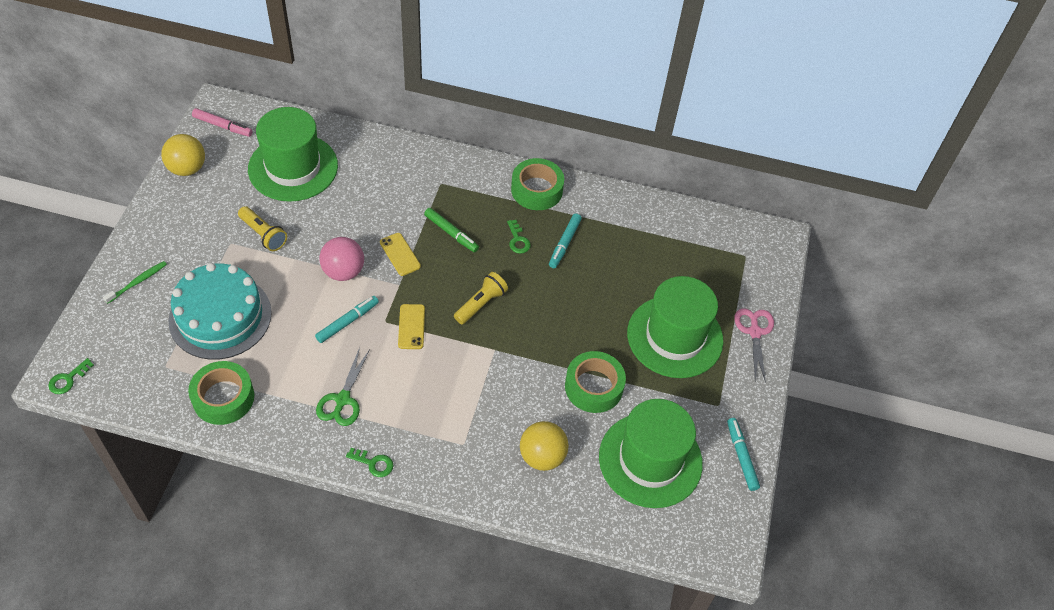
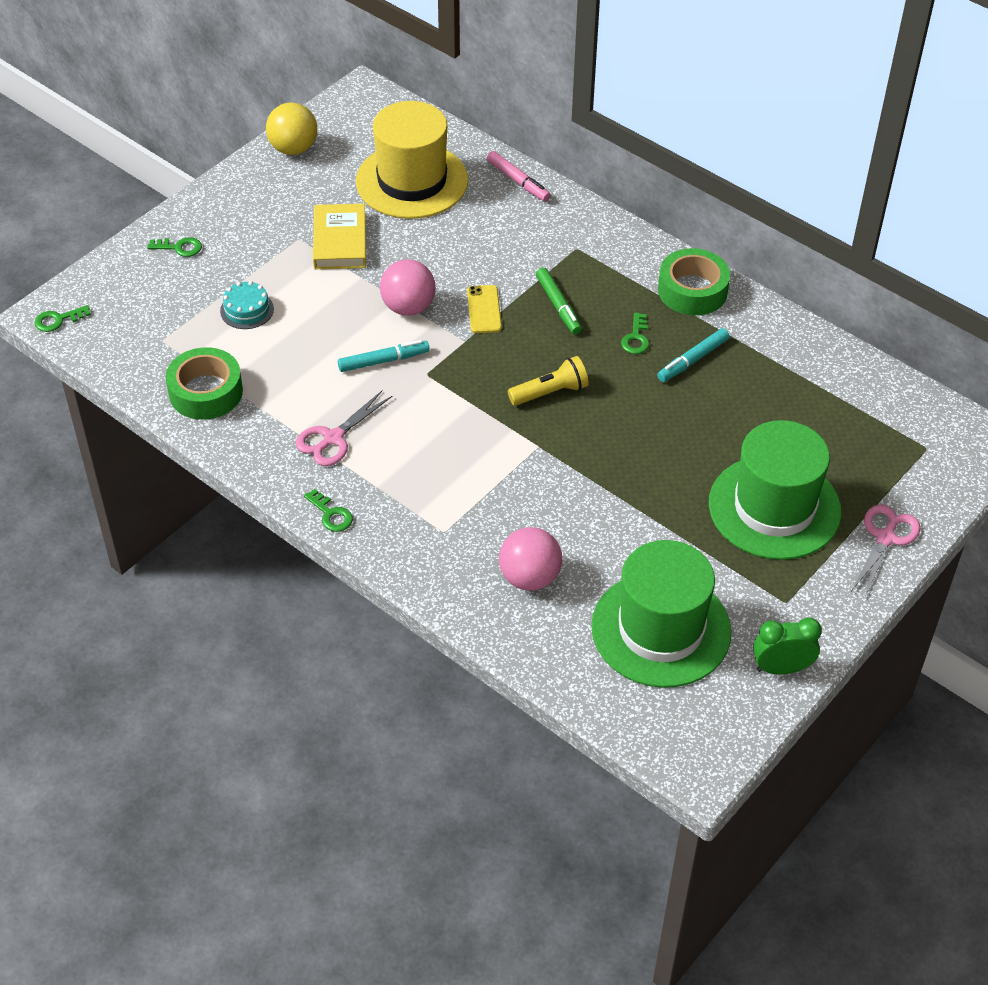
camera: 30 degrees right, 5 degrees down
(138, 282) = (179, 247): green toothbrush -> green key
(220, 316) = (247, 310): turquoise cake -> turquoise cake, size x0.43
(223, 126) = (356, 115): pink marker -> pink marker (518, 181)
(263, 234) = (339, 241): yellow flashlight -> yellow book
(293, 167) = (412, 181): green hat -> yellow hat
(342, 400) = (333, 438): green scissors -> pink scissors
(411, 327) = (454, 389): yellow phone -> none
(542, 456) = (529, 577): yellow ball -> pink ball
(593, 387) = (637, 527): green tape -> none
(741, 456) = (781, 668): turquoise marker -> green clock

